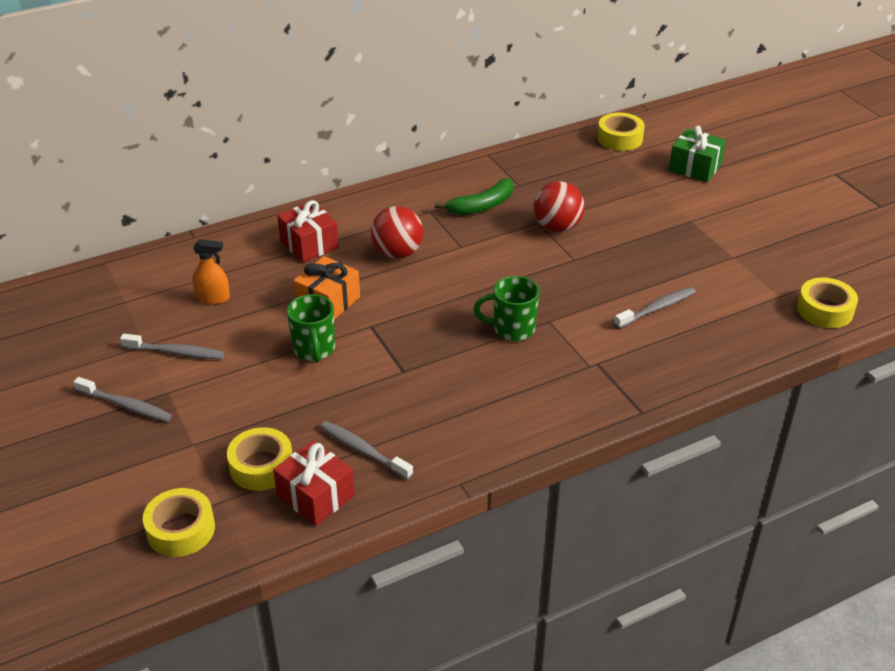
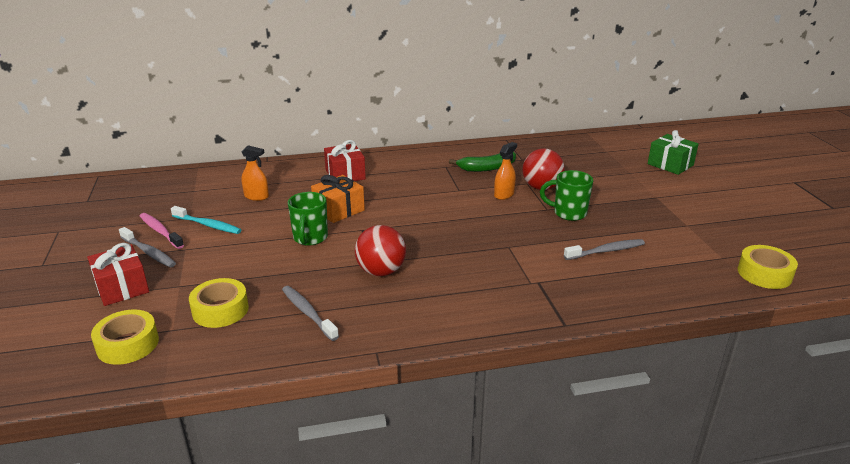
camera: 15 degrees right, 10 degrees down
(120, 372) = (160, 231): none -> pink toothbrush
(175, 352) = (207, 225): grey toothbrush -> turquoise toothbrush
(316, 496) = (249, 339): red gift -> red gift (122, 287)
(397, 253) = (408, 188): red ball -> red ball (381, 271)
(512, 329) = (475, 247): green mug -> green mug (568, 213)
(517, 245) = (504, 195): none -> orange spray bottle
(619, 138) = (613, 141): yellow tape -> none

